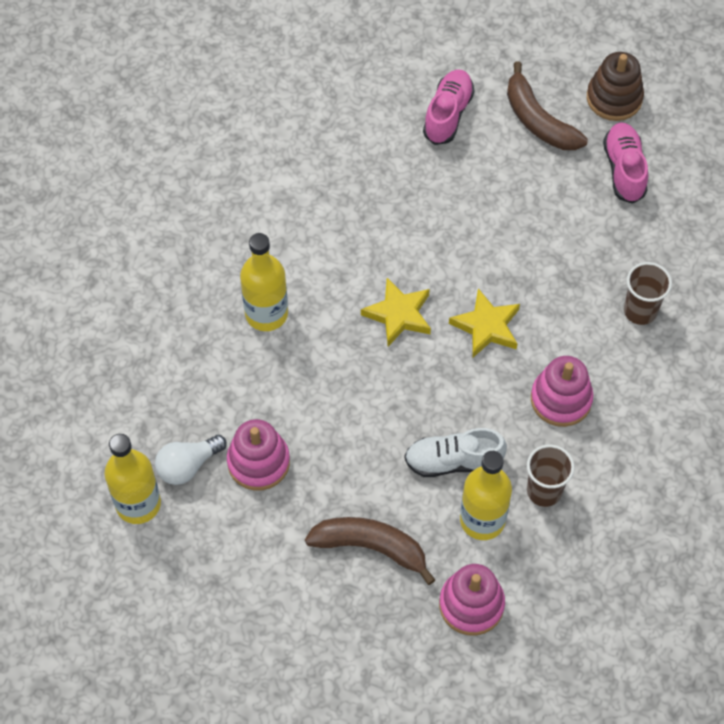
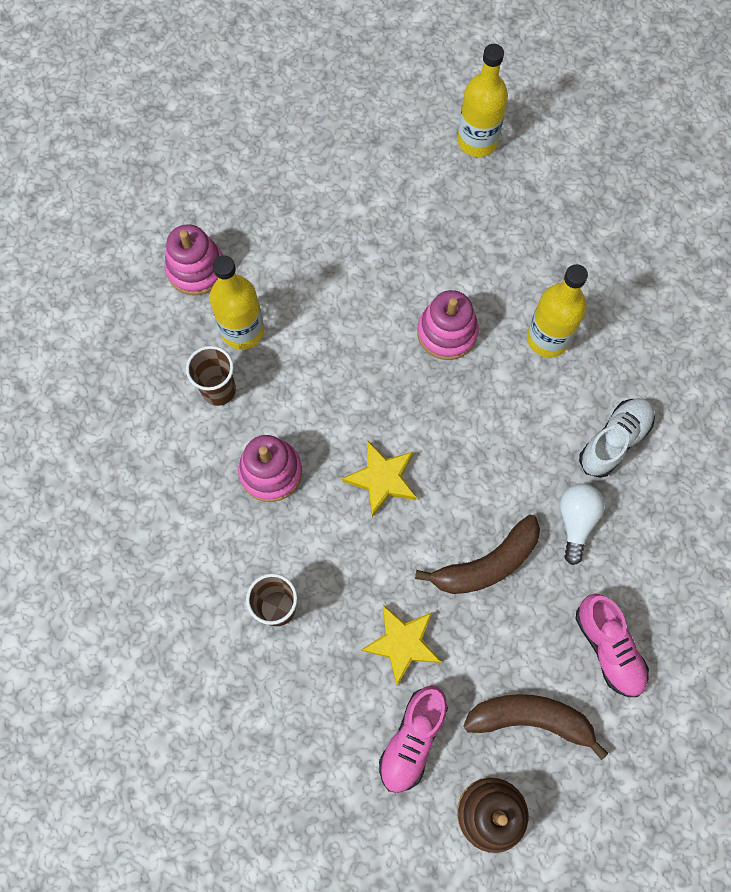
camera: 135 degrees right, 10 degrees up
(188, 465) = (475, 191): white light bulb -> white light bulb (576, 521)
(258, 462) = (433, 233): pink stacking toy -> pink stacking toy (447, 332)
(371, 547) = (299, 246): brown banana -> brown banana (486, 564)
(399, 315) = (455, 427): yellow star -> yellow star (402, 643)
(453, 461) = (303, 353): white shoe -> white shoe (614, 441)
(624, 169) = (412, 740): pink shoe -> pink shoe turned 75 degrees clockwise

